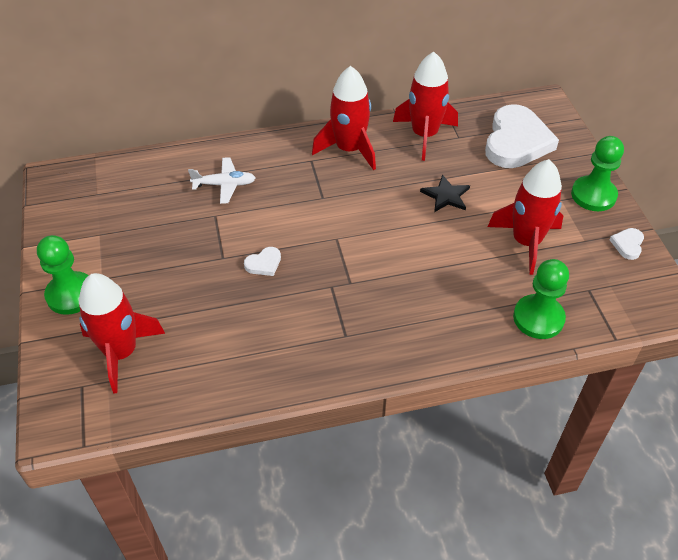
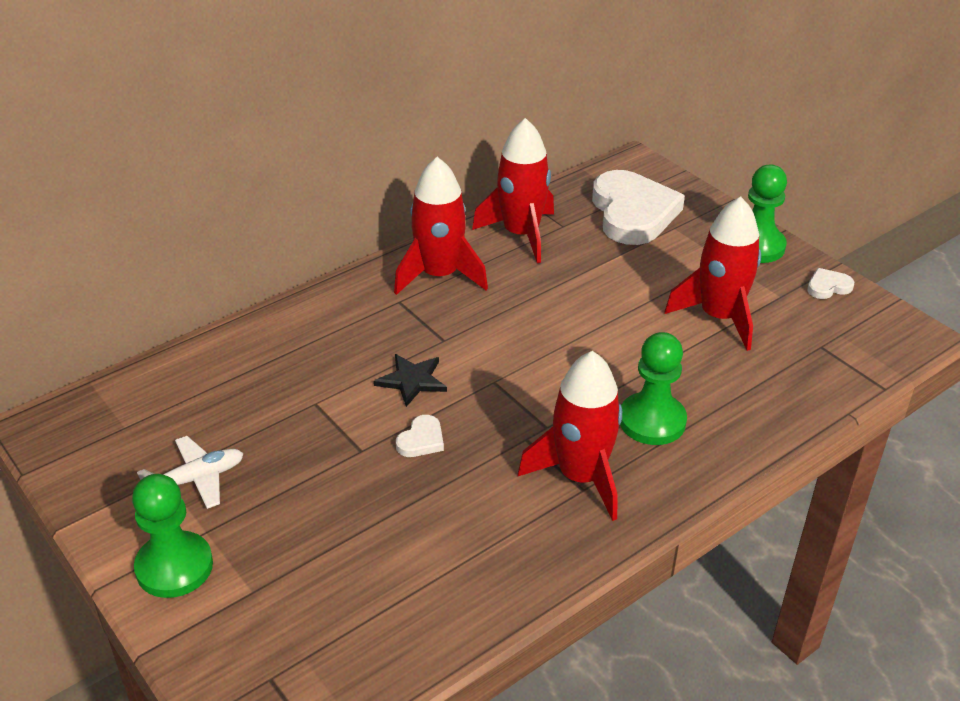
camera: 25 degrees left, 10 degrees down
(121, 352) = (299, 614): red rocket -> red rocket (581, 476)
(224, 185) = (303, 362): white plane -> white plane (196, 479)
(446, 196) = (593, 294): black star -> black star (412, 380)
(538, 318) = (789, 394): green pawn -> green pawn (652, 421)
(627, 244) = (828, 286): white heart -> white heart turned 75 degrees clockwise

